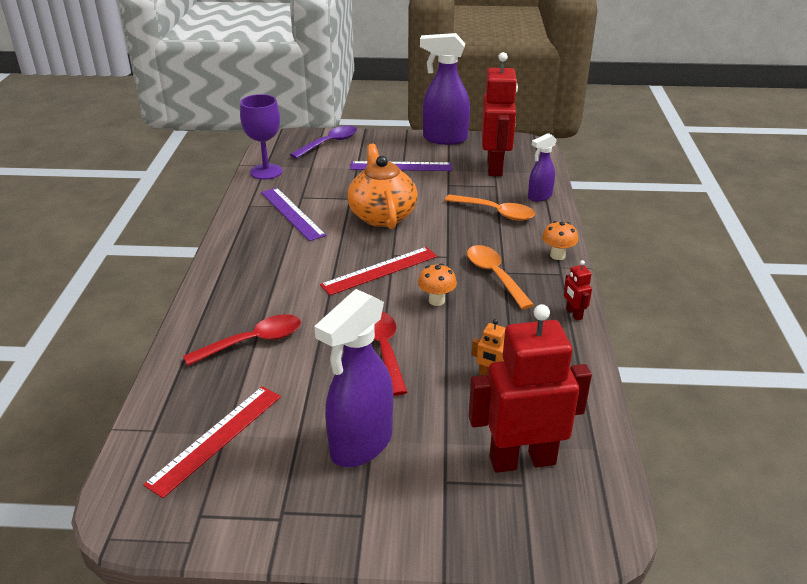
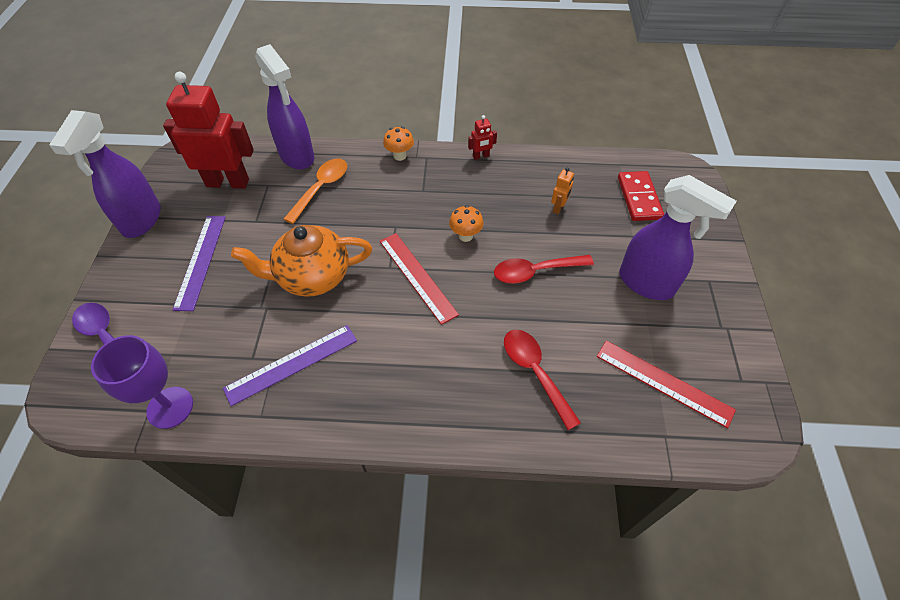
camera: 90 degrees left, 20 degrees up
(494, 275) = (428, 196): orange spoon -> none
(522, 460) = (639, 198): red robot -> red domino
(539, 197) = (297, 156): purple spray bottle -> purple spray bottle, size x1.79

